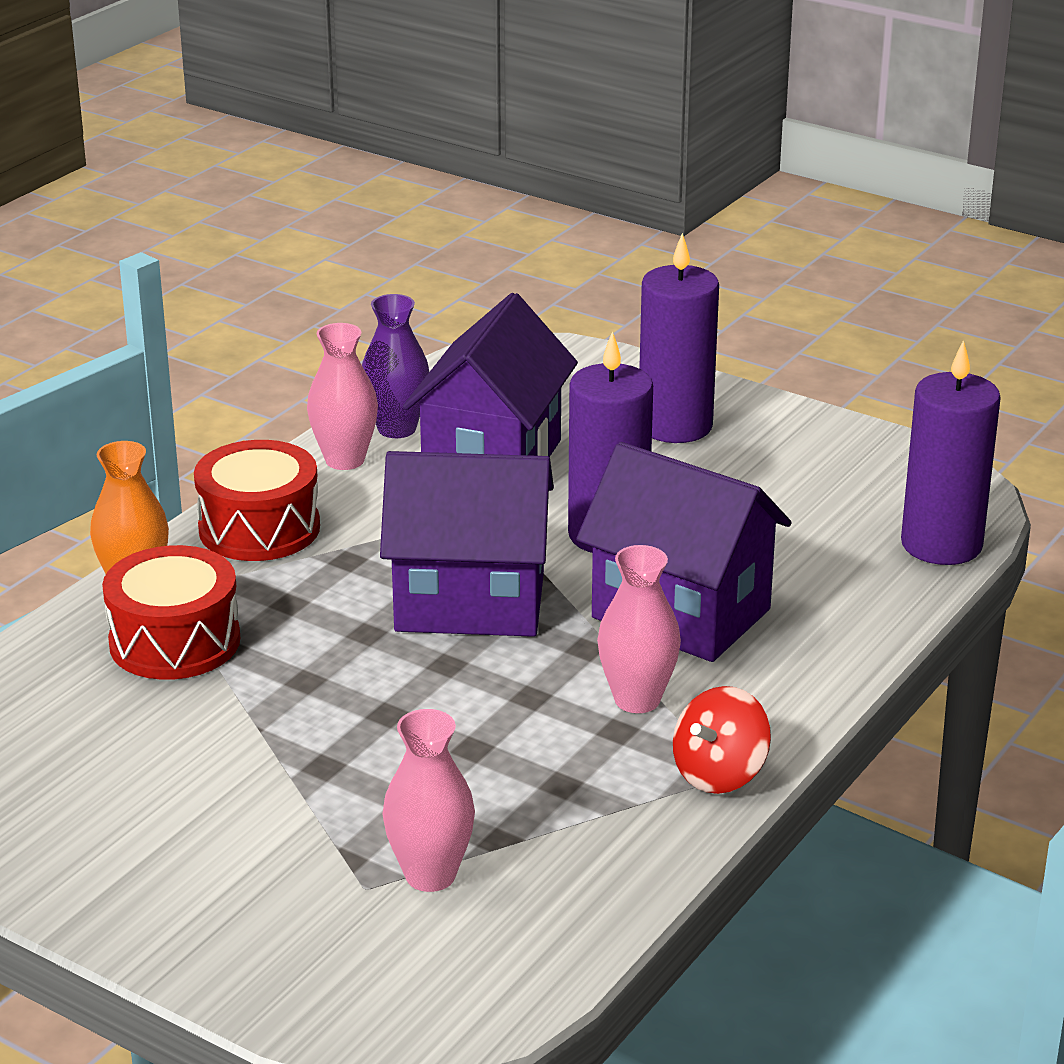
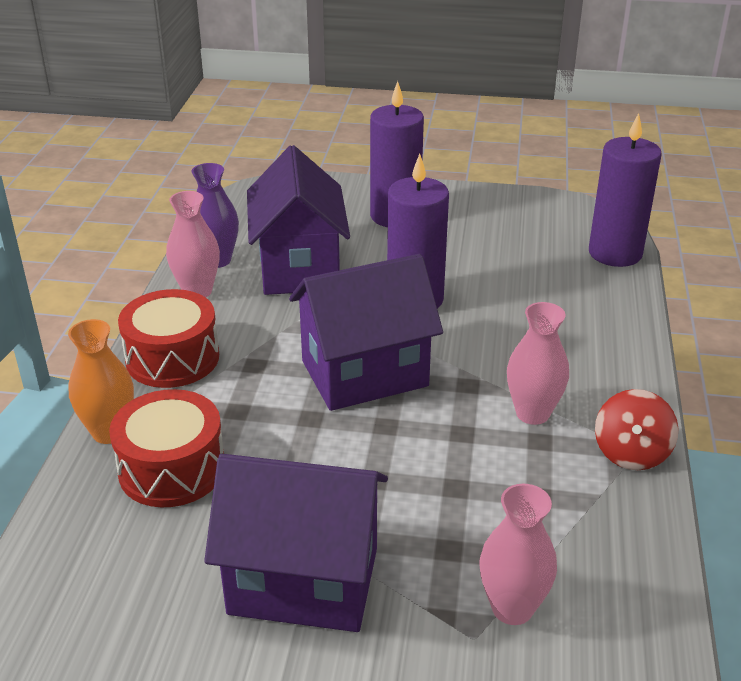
camera: 25 degrees left, 5 degrees up
(681, 613) = (506, 342): purple house -> purple house (303, 581)

